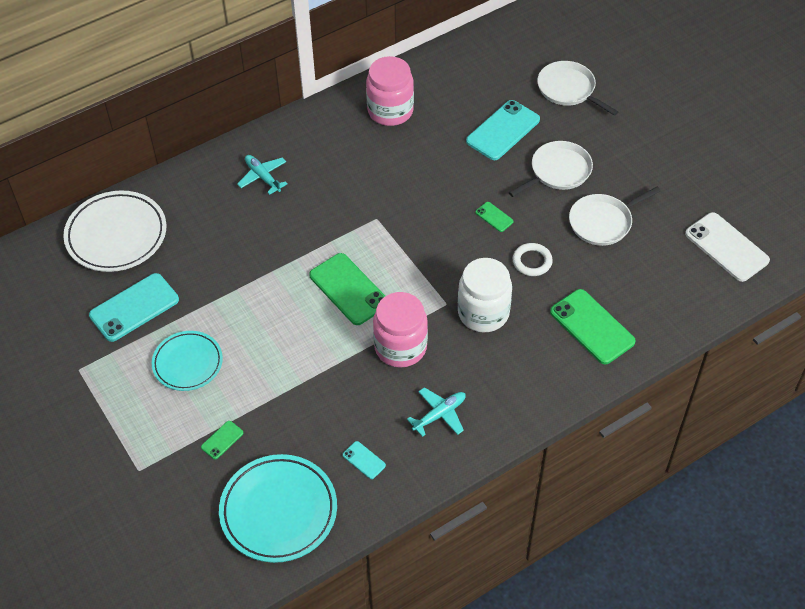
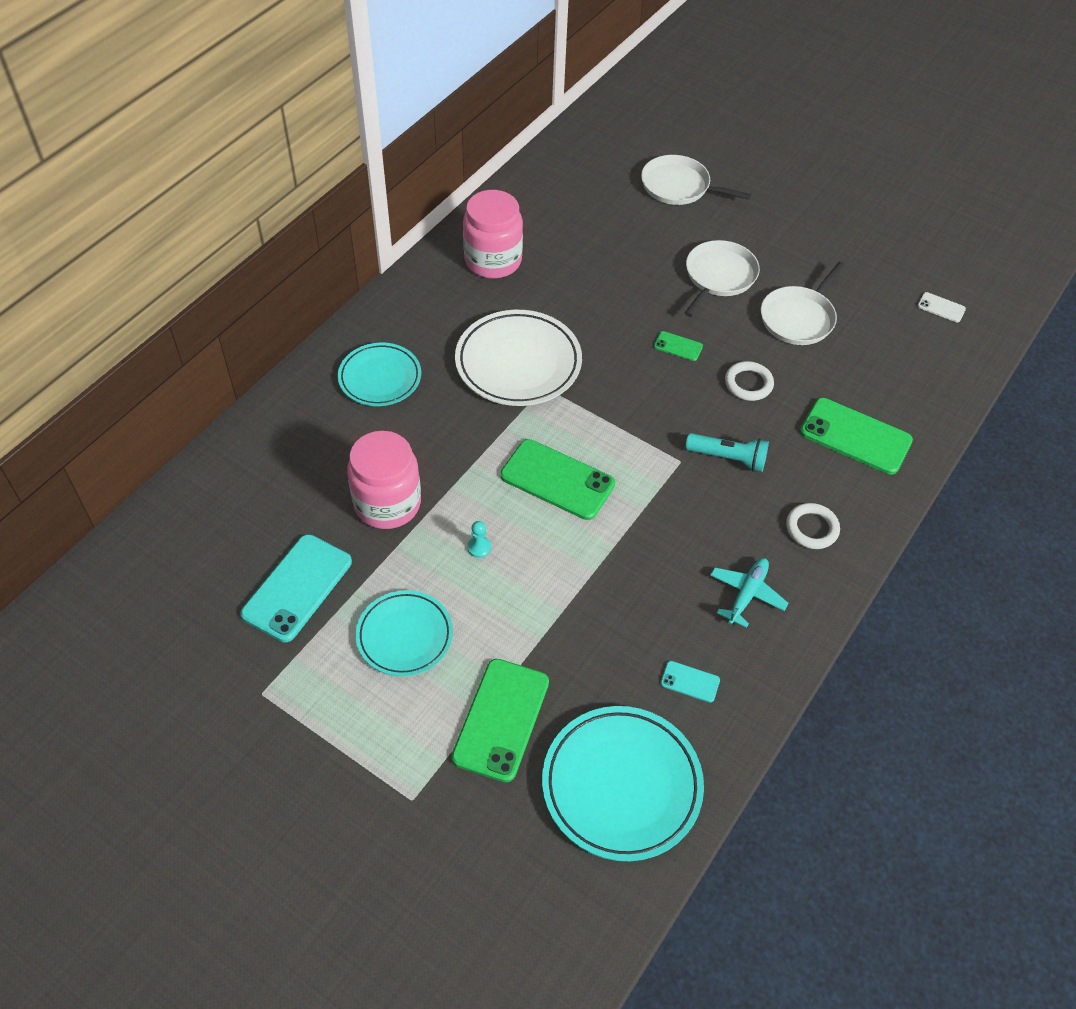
camera: 25 degrees left, 0 degrees up
(116, 235) = (226, 503): white plate -> white plate (518, 363)
(222, 440) = (501, 719): green phone -> green phone, size x2.15
(262, 177) = (380, 378): turquoise plane -> turquoise plate
(268, 319) = (479, 547): none -> turquoise pawn
(400, 347) = (656, 529): pink jar -> pink jar (387, 504)
(483, 313) = (728, 458): white jar -> turquoise flashlight
(503, 130) = (633, 249): turquoise phone -> none
(516, 384) = (812, 528): none -> white ring
(726, 247) = (941, 307): white phone -> white phone, size x0.47

